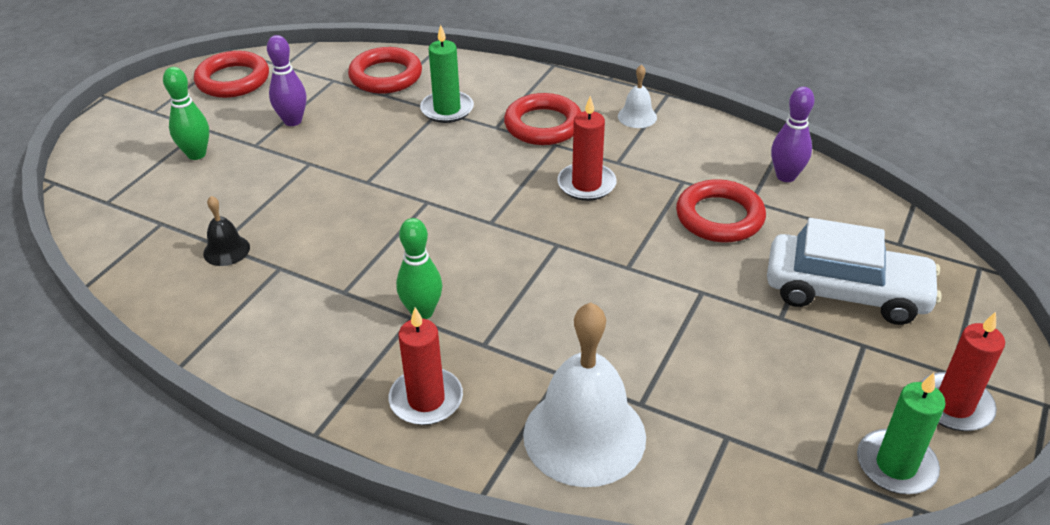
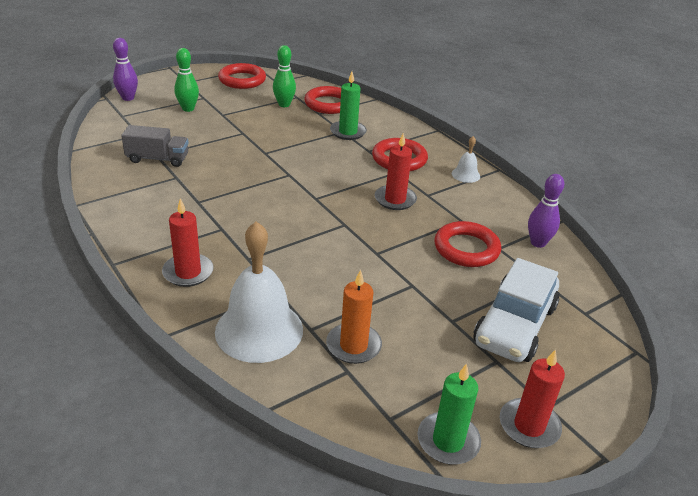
camera: 25 degrees right, 5 degrees down
(226, 250) = (158, 159): black bell -> grey truck
(293, 121) = (254, 109): purple bowling pin -> purple bowling pin (128, 98)
(422, 312) = (230, 228): green bowling pin -> green bowling pin (284, 104)
(706, 401) = (353, 346): none -> orange candle
(846, 292) = (514, 325): white car -> white car turned 75 degrees clockwise

